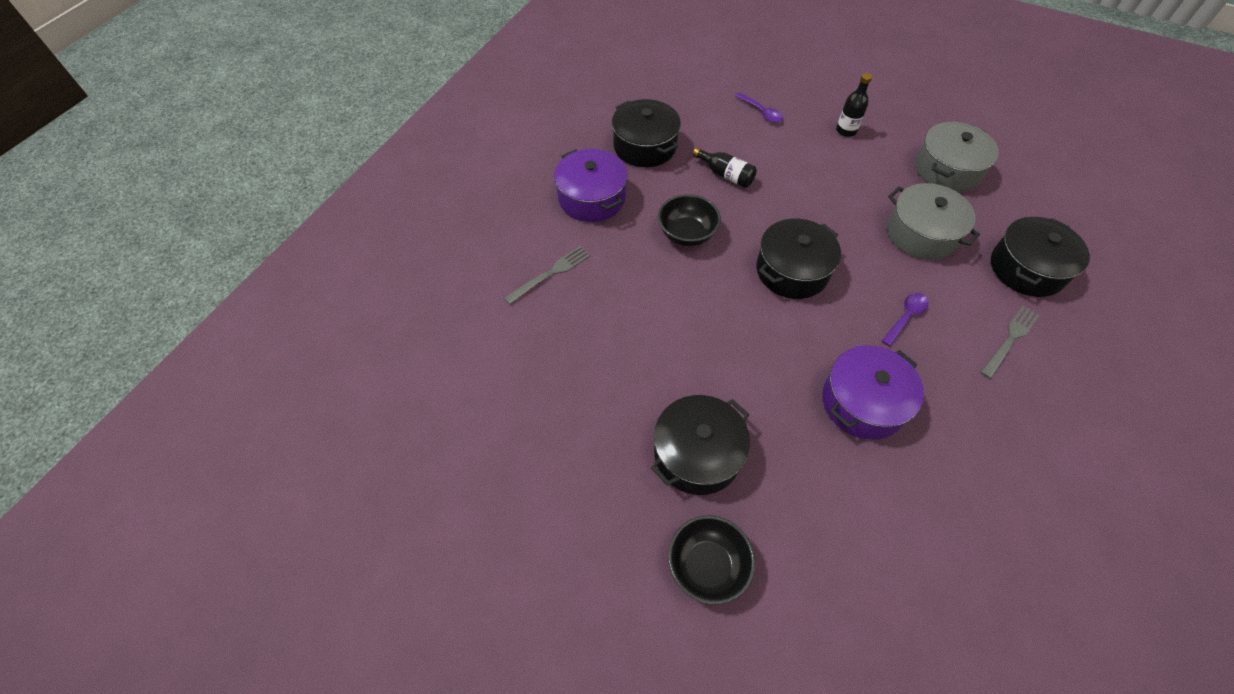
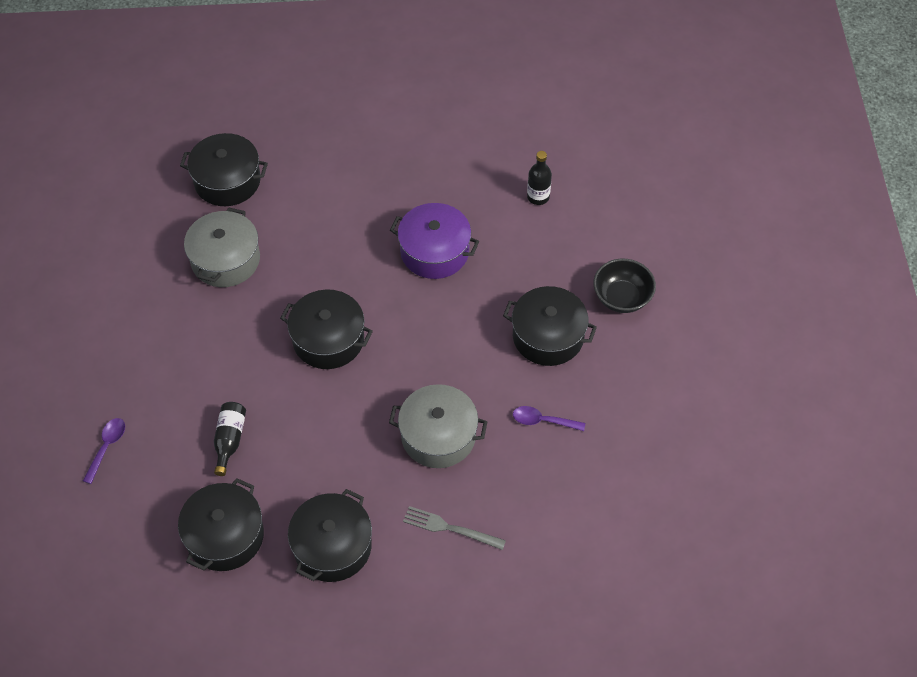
camera: 120 degrees left, 0 degrees up
(591, 198) = (332, 546): purple pot -> black pot
(686, 234) = (332, 439): black bowl -> none
(846, 130) = (101, 359): black bottle -> black bottle (538, 197)
(906, 317) = (332, 247): purple spoon -> purple spoon (542, 421)
(947, 170) = (122, 261): grey pot -> grey pot (438, 436)
(1010, 340) = (315, 178): grey fork -> none

